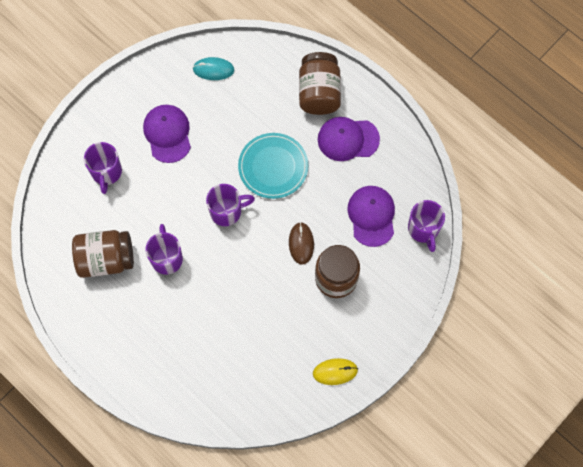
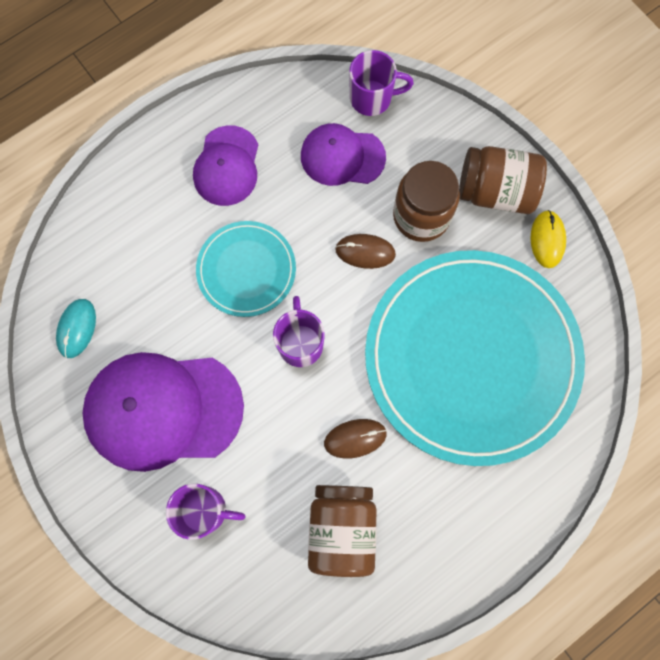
camera: 80 degrees left, 5 degrees up
(166, 258) = (355, 438): purple mug -> brown mouse
(167, 134) = (163, 410): purple cap -> purple cap, size x1.71
(236, 328) = (471, 357): none -> turquoise plate
(319, 93) = (149, 191): brown jar -> brown jar (495, 191)

